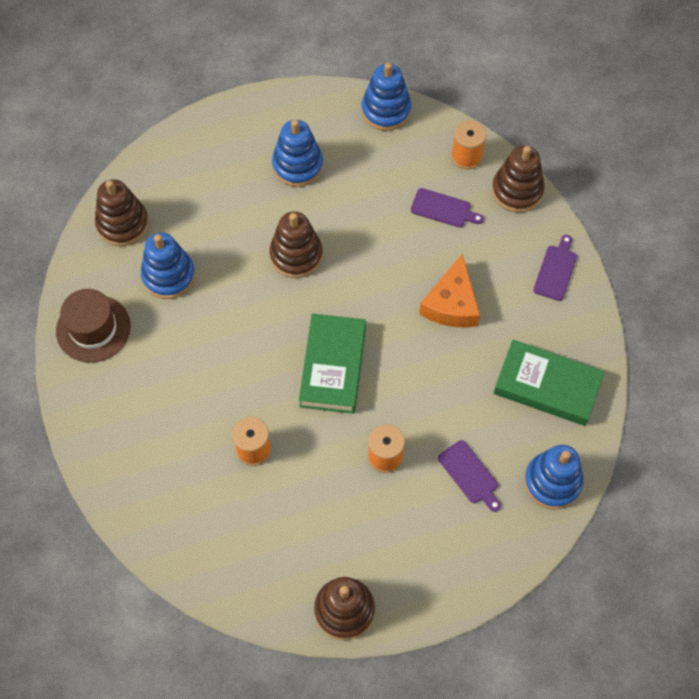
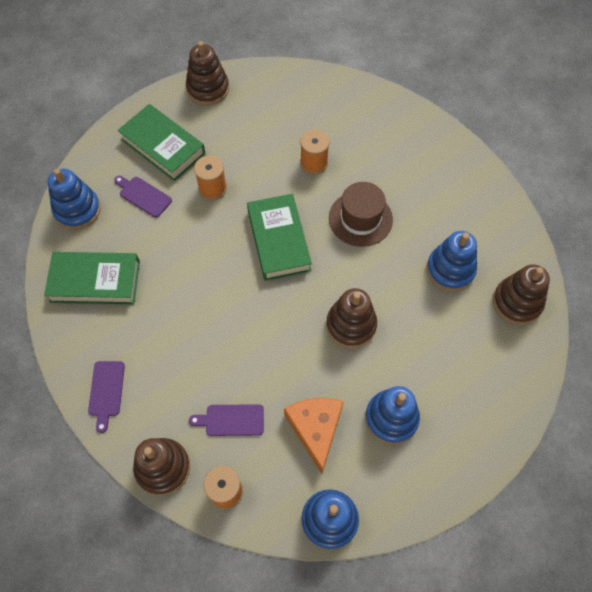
camera: 160 degrees right, 0 degrees up
(93, 328) = (484, 208): brown hat -> brown hat (360, 218)
(428, 537) = (163, 146): none -> green book
(451, 304) = (196, 326): orange cheese -> orange cheese (315, 429)

